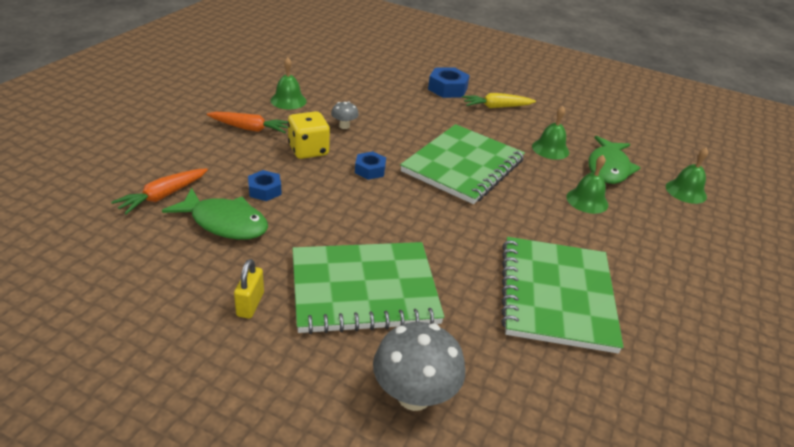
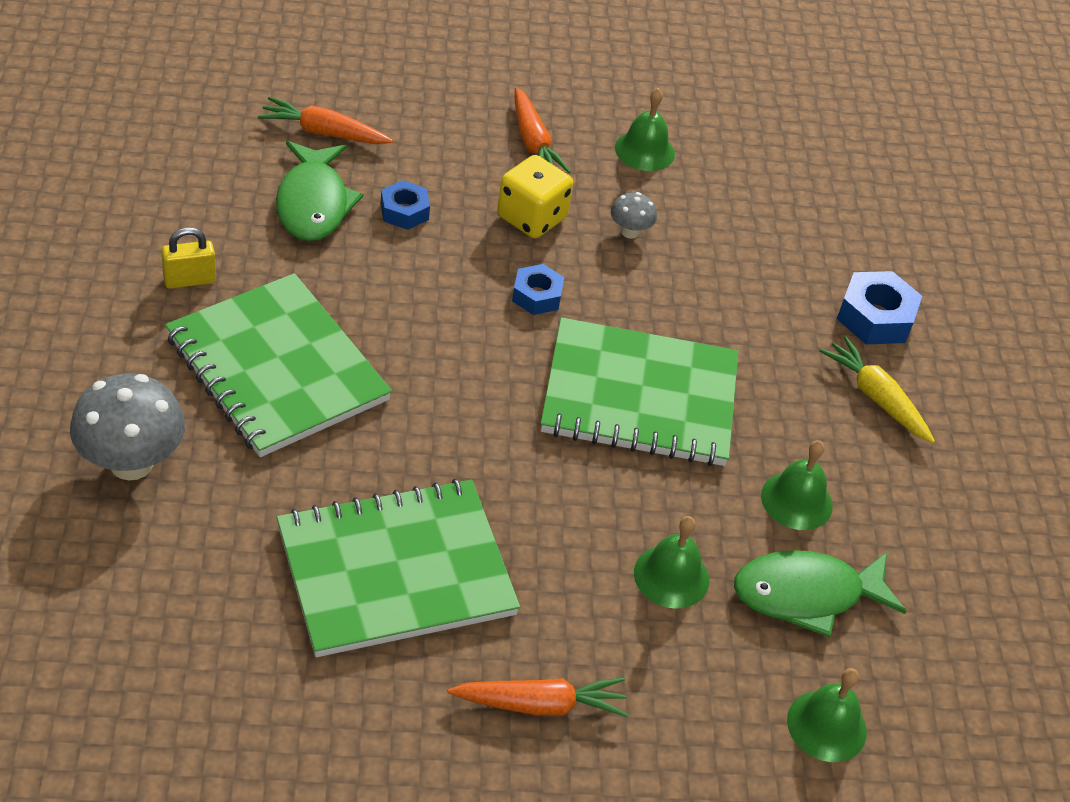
camera: 60 degrees right, 10 degrees up
(664, 274) = (540, 704): none -> orange carrot

